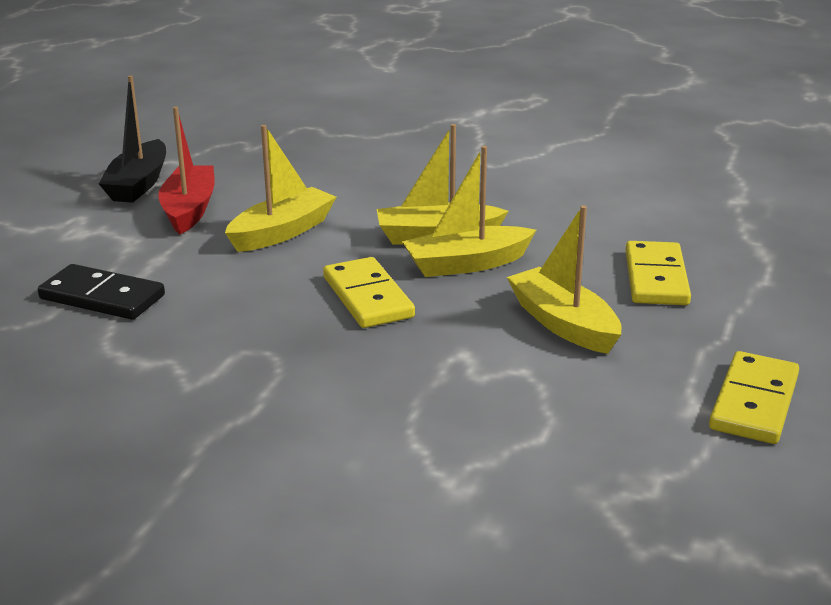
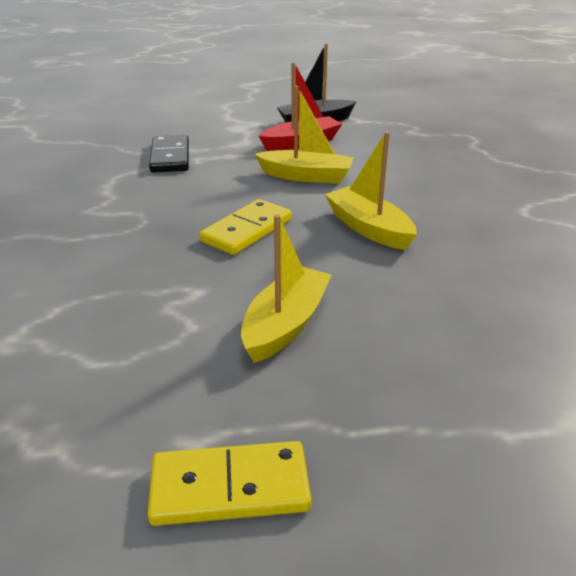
camera: 60 degrees right, 5 degrees up
(467, 264) = (339, 252): yellow boat -> none
(655, 278) = (426, 354): yellow domino -> none

